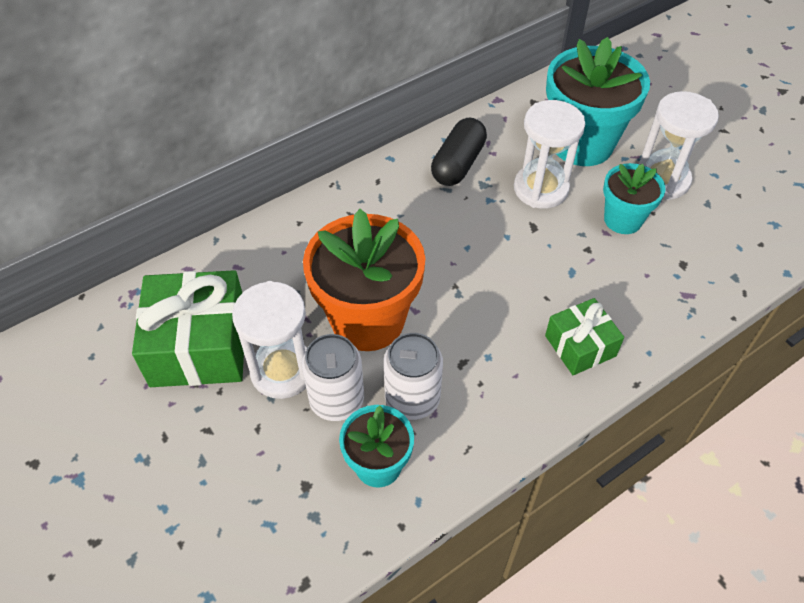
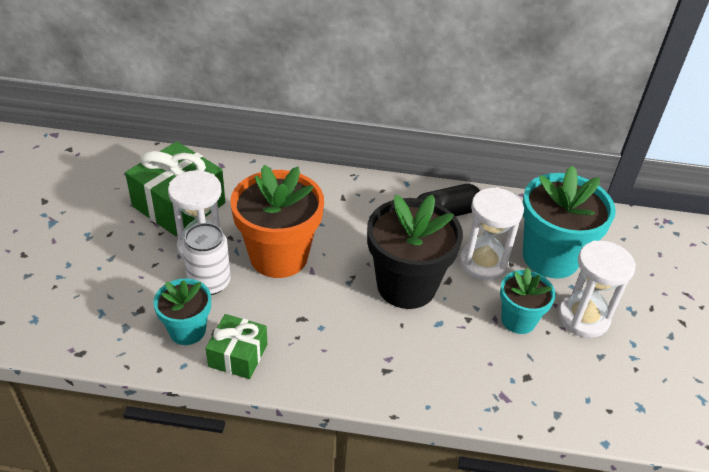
camera: 40 degrees right, 10 degrees down
(412, 399) = (249, 314): white can -> none
(508, 259) = (406, 286): none -> black flower pot
(580, 346) = (386, 366): green gift -> green gift (238, 355)

